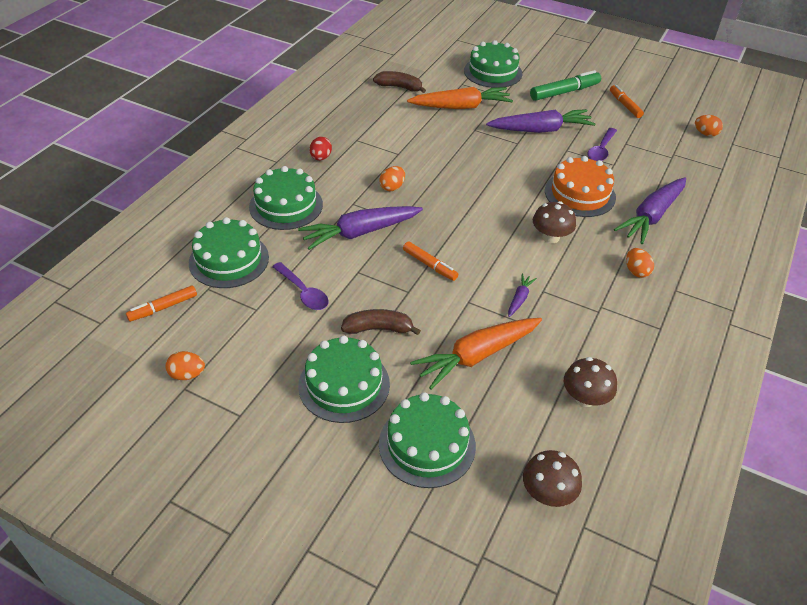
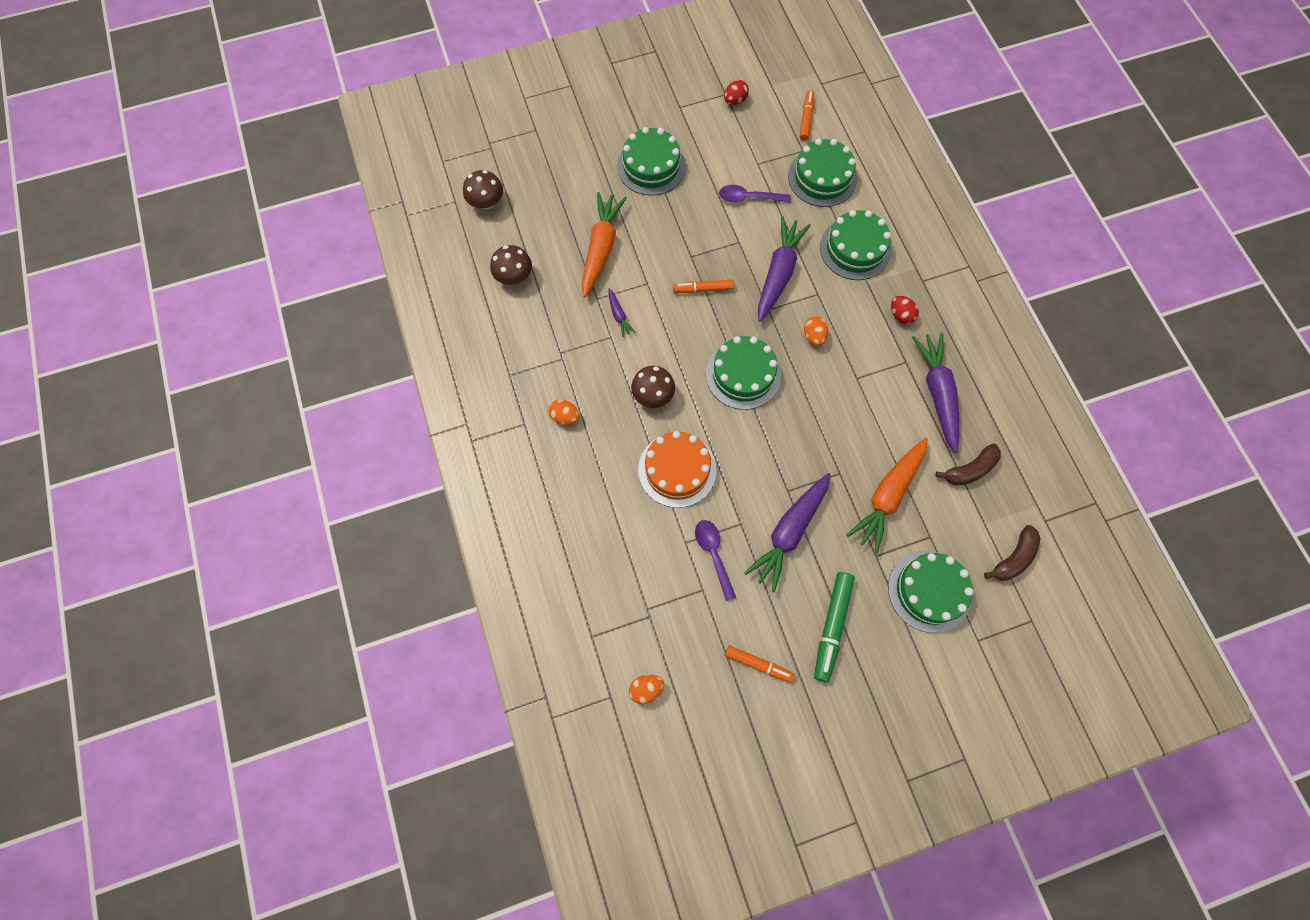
camera: 135 degrees right, 25 degrees up
(187, 374) = (735, 100): orange egg -> red egg
(378, 328) = (676, 215): brown banana -> brown banana (1013, 558)
(427, 444) = (571, 174): green cake -> green cake (743, 374)
(651, 216) = (601, 496): purple carrot -> purple carrot (937, 393)

